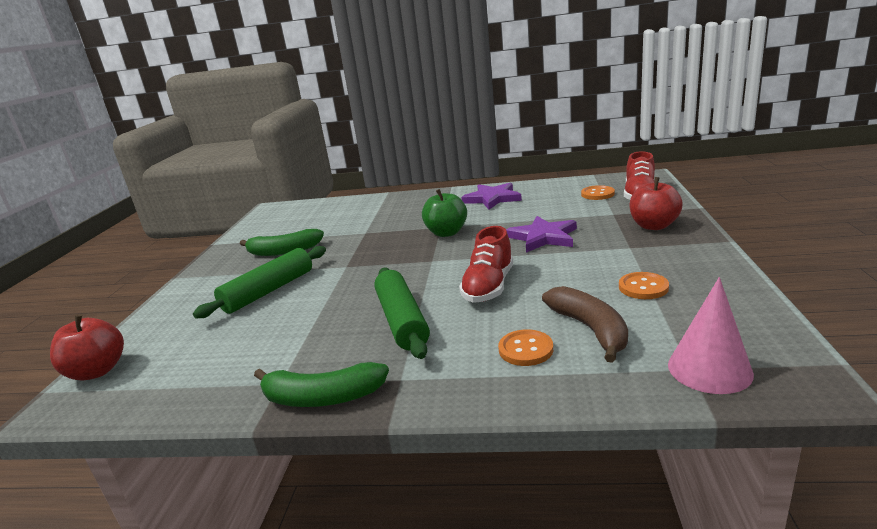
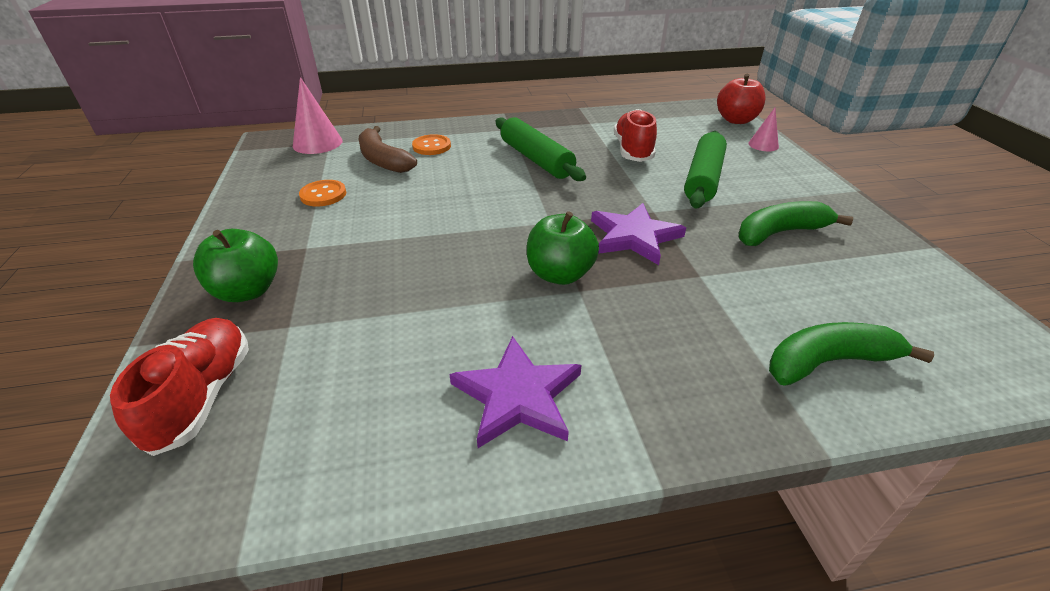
camera: 160 degrees right, 15 degrees up
(148, 327) = (763, 145): none -> pink cone
(322, 397) = (553, 119): green banana -> green banana (828, 362)
(489, 287) = (470, 191): red shoe -> red shoe (633, 150)
(543, 237) = (411, 265): purple star -> purple star (634, 236)
(597, 194) = (282, 409): orange button -> none
(653, 226) = (248, 291): red apple -> green apple

